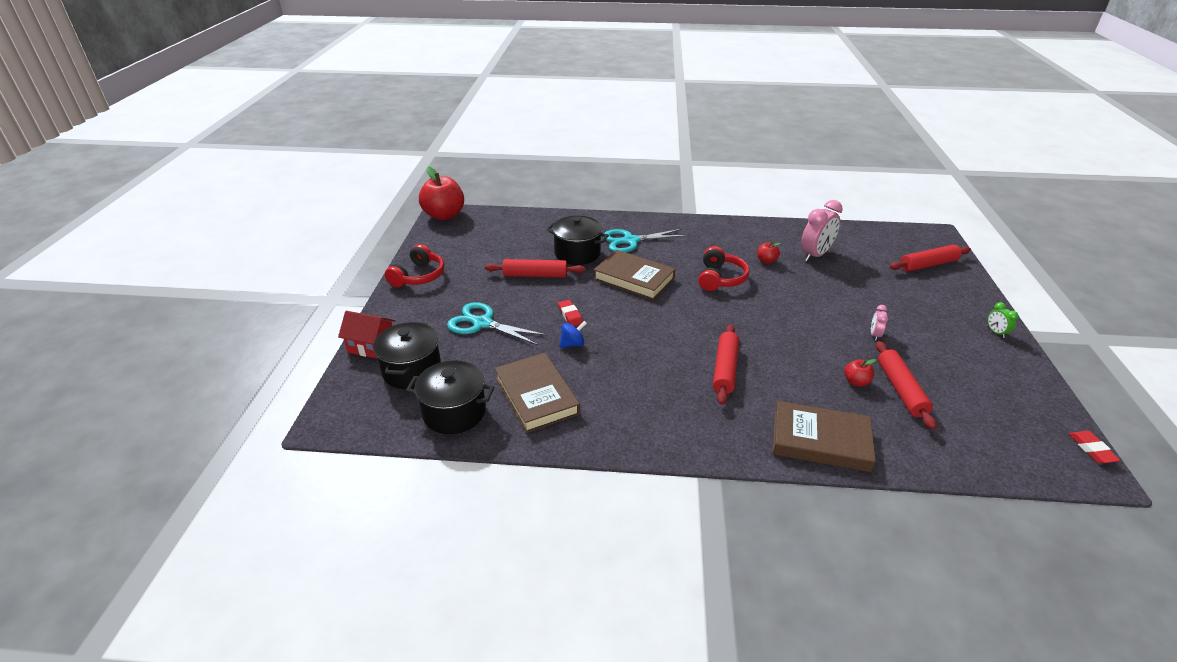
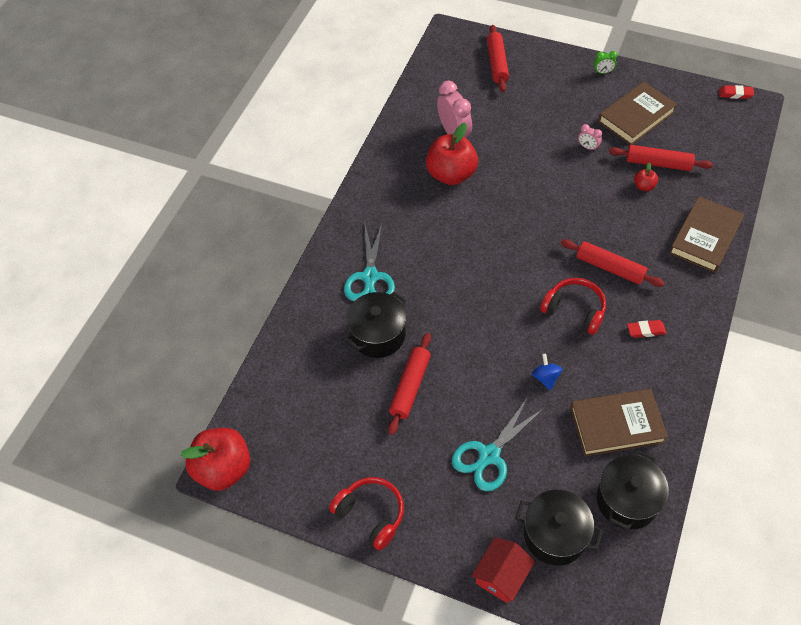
camera: 70 degrees left, 20 degrees up
(570, 315) = (497, 369): red eraser -> red eraser (646, 330)
(634, 278) = (447, 295): brown book -> brown book (636, 116)
(720, 278) = (470, 222): red headphones -> red headphones (574, 310)
(766, 261) = (451, 174): red apple -> red apple, size x2.25

